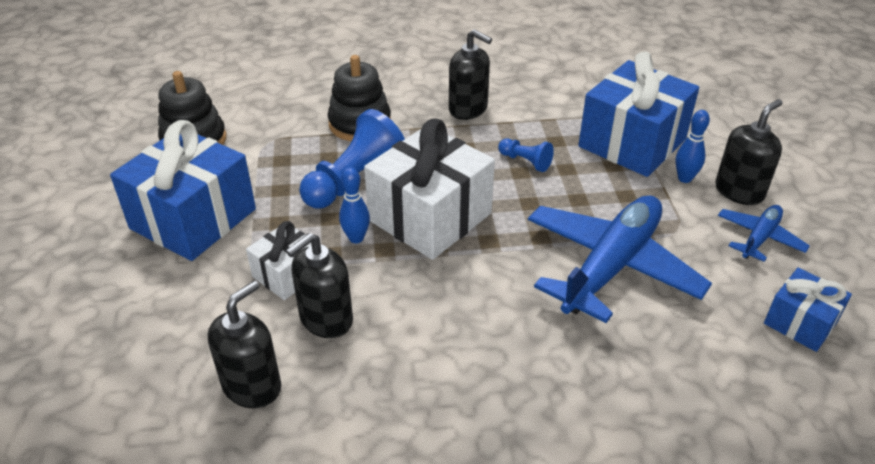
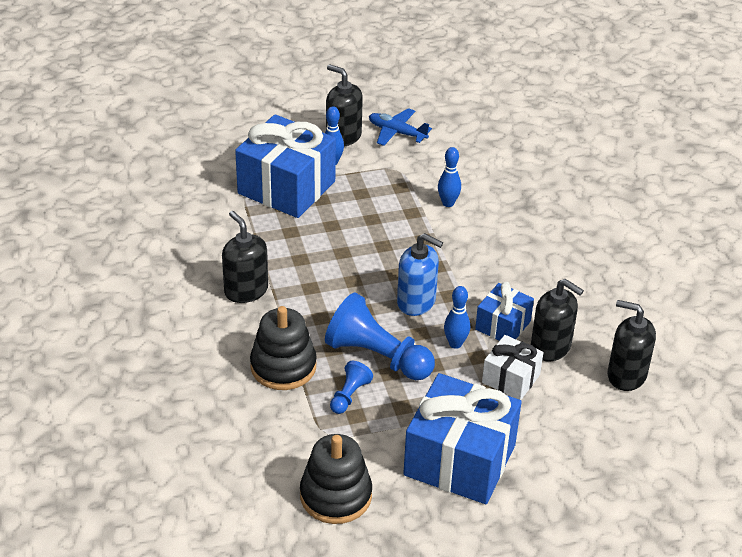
camera: 100 degrees left, 0 degrees up
(430, 217) = (416, 302): white gift -> blue soap dispenser
(468, 109) = (246, 290): black soap dispenser -> black soap dispenser turned 60 degrees counterclockwise
(525, 162) = (326, 249): blue pawn -> blue pawn (349, 395)
(610, 266) = (448, 203): blue plane -> blue bowling pin
(800, 323) = (477, 125): blue gift -> blue gift (503, 325)

